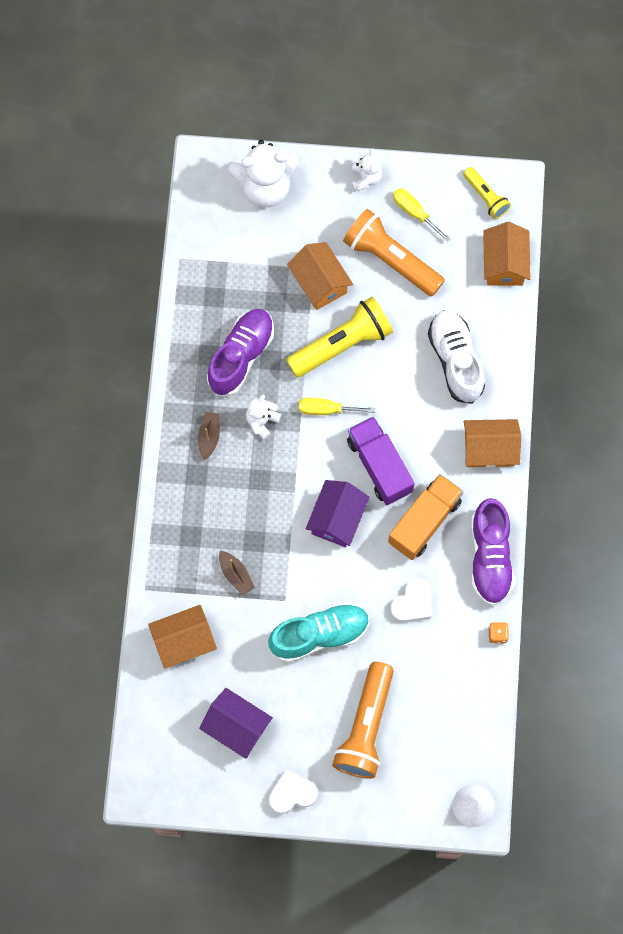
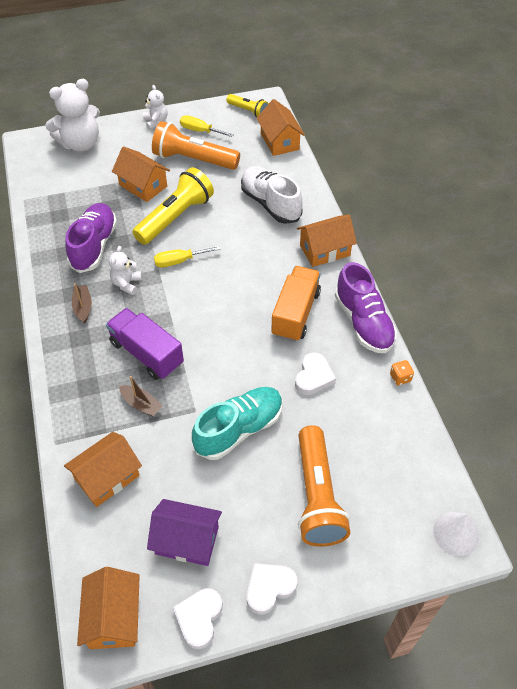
camera: 20 degrees left, 20 degrees down
(156, 771) = (113, 617): none -> orange house
(225, 797) = (199, 618): none -> white heart
(337, 518) = (218, 333): purple house -> none
(379, 466) = (240, 286): purple truck -> purple truck (146, 353)

